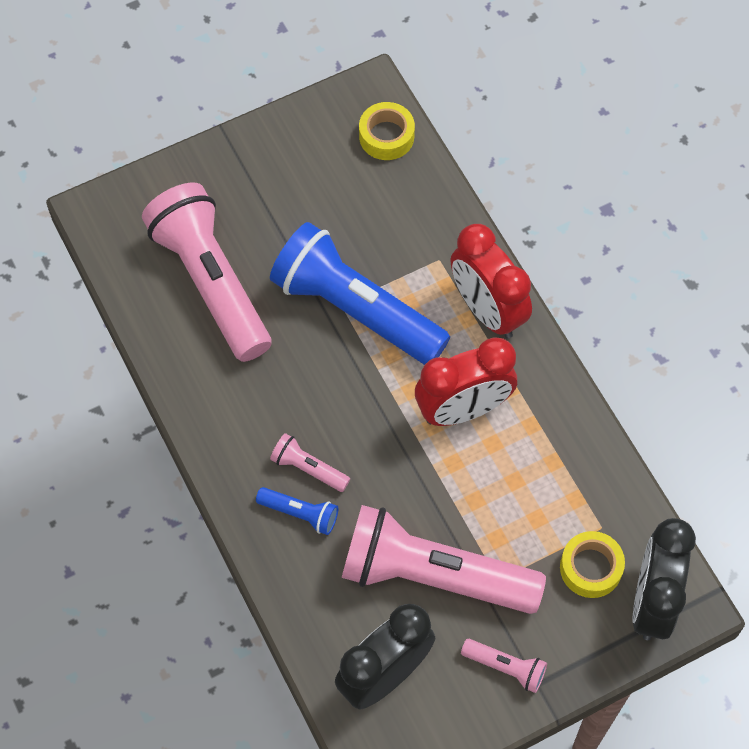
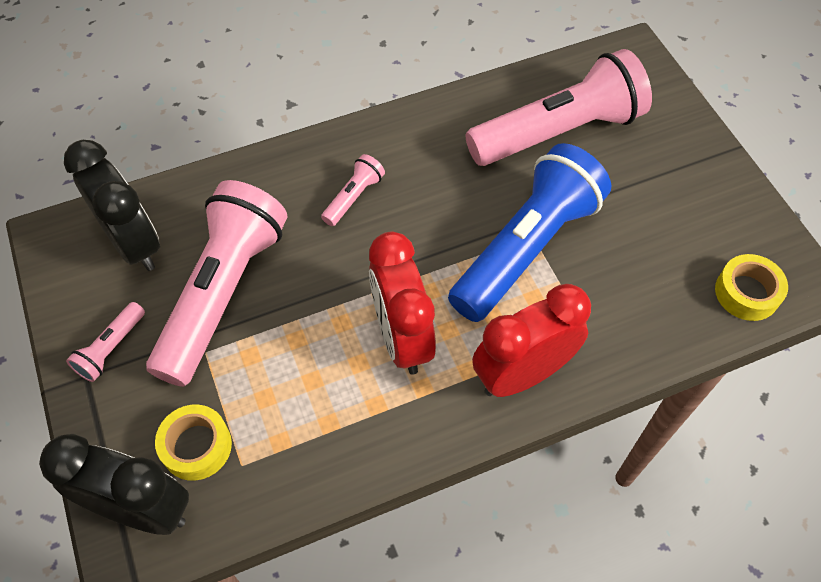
camera: 95 degrees right, 5 degrees down
(300, 513) = (308, 188): blue flashlight -> none

